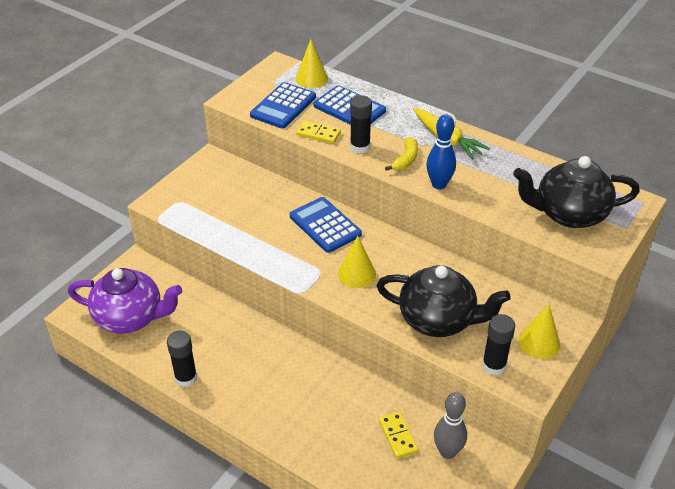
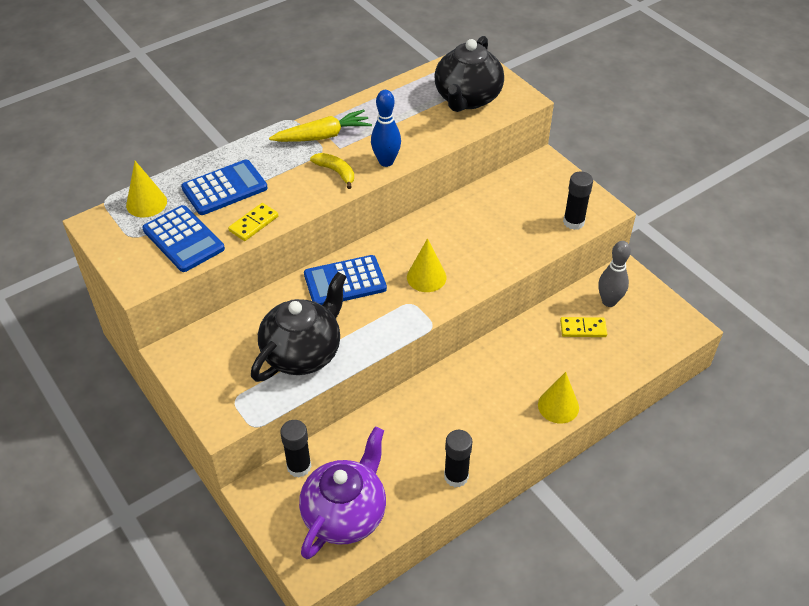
camera: 70 degrees left, 5 degrees up
(360, 147) = (296, 198): black glue stick -> black glue stick (299, 466)
(438, 320) = (509, 239): black teapot -> black teapot (303, 353)
(539, 342) = (558, 187): yellow cone -> yellow cone (558, 406)

